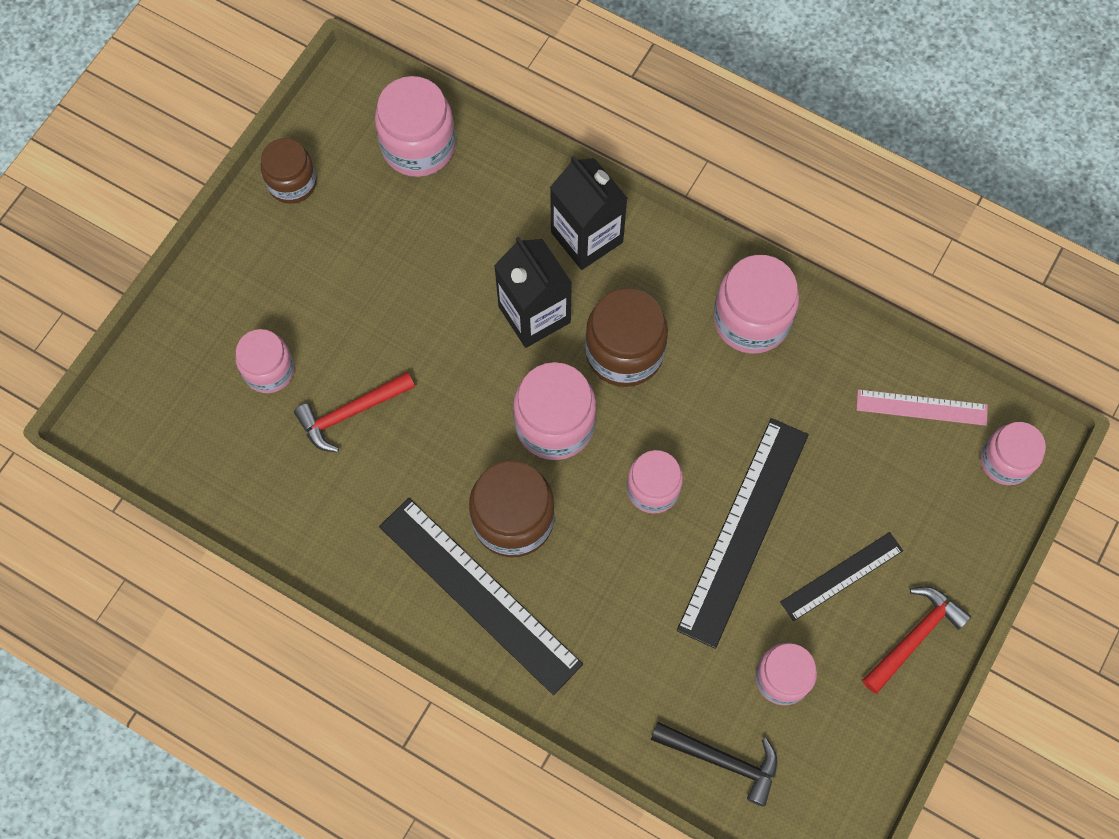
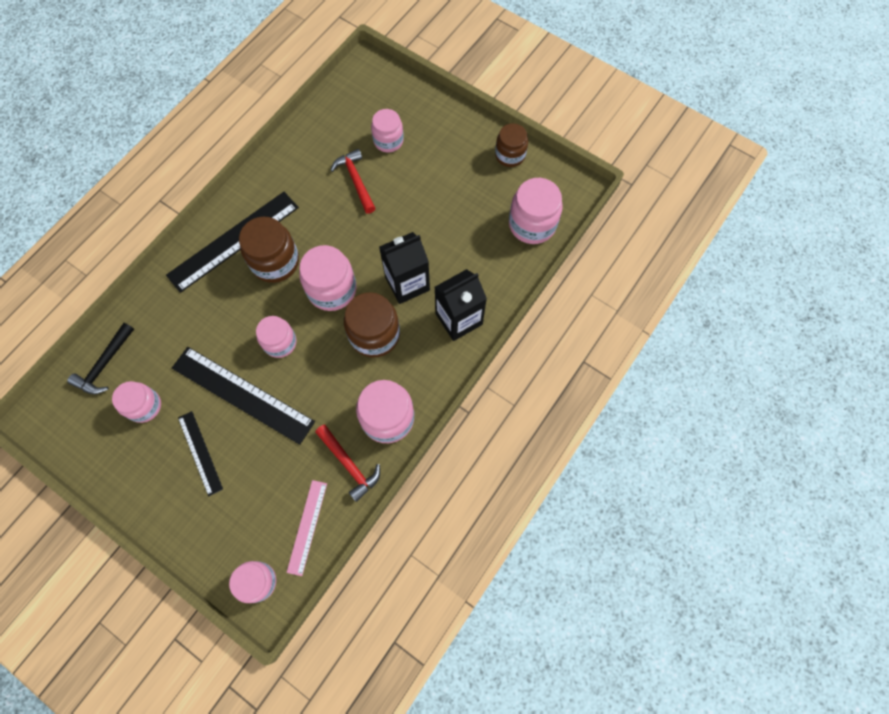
camera: 95 degrees right, 0 degrees up
(914, 637) = (150, 494): red hammer -> red hammer (349, 464)

